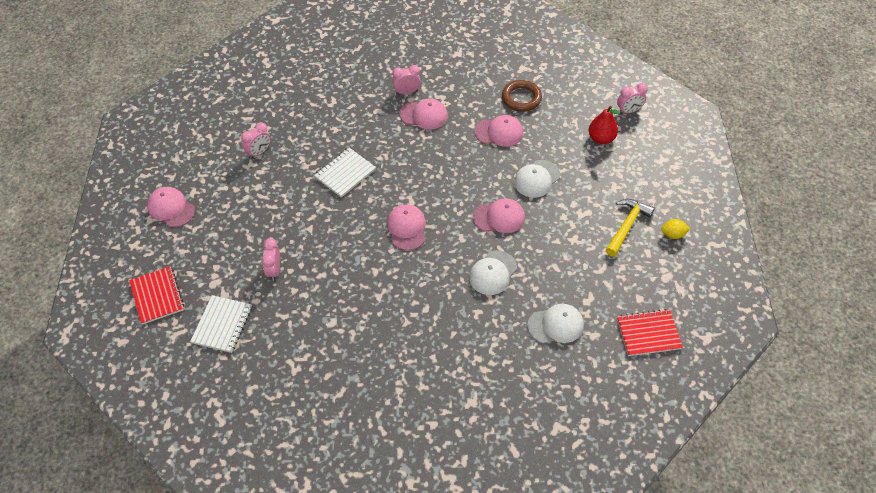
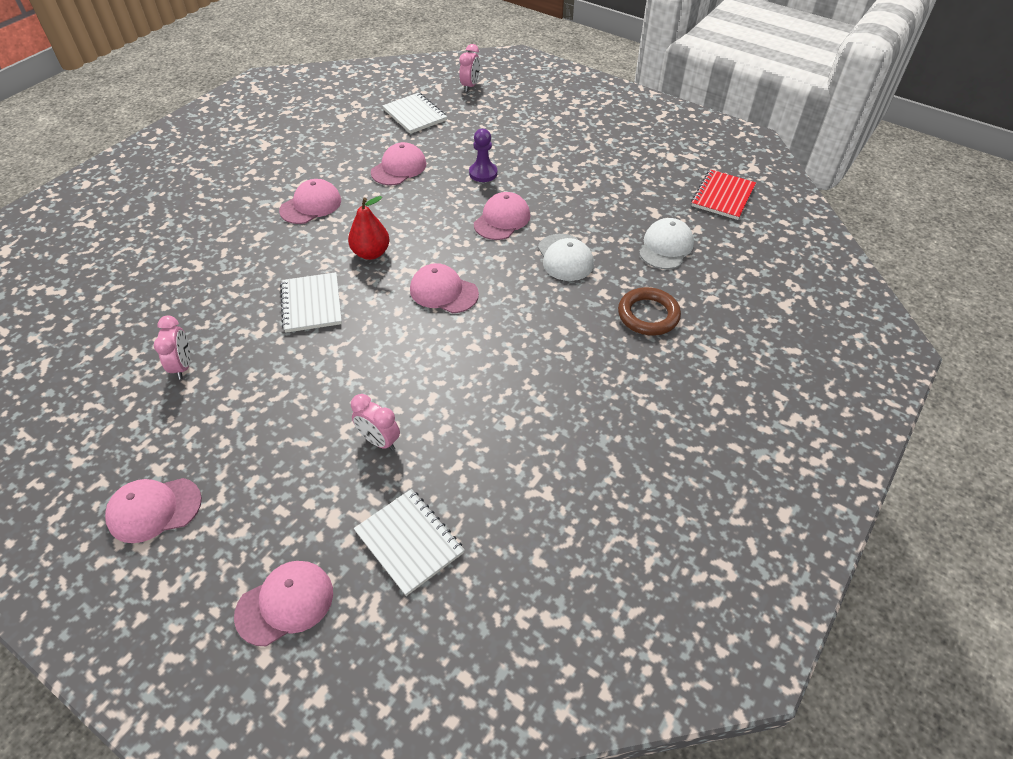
camera: 55 degrees left, 5 degrees down
(157, 296) = (285, 603): red notebook -> pink cap
(406, 92) = (264, 202): pink clock -> none
(521, 98) = (376, 134): brown ring -> brown ring (648, 315)
(537, 179) = (483, 173): white cap -> purple pawn
(563, 103) = (415, 115): none -> white notebook
(601, 138) = (482, 115): red pear -> red pear (371, 253)
(626, 226) = (594, 150): yellow hammer -> none
(673, 234) = (629, 130): yellow lemon -> none

